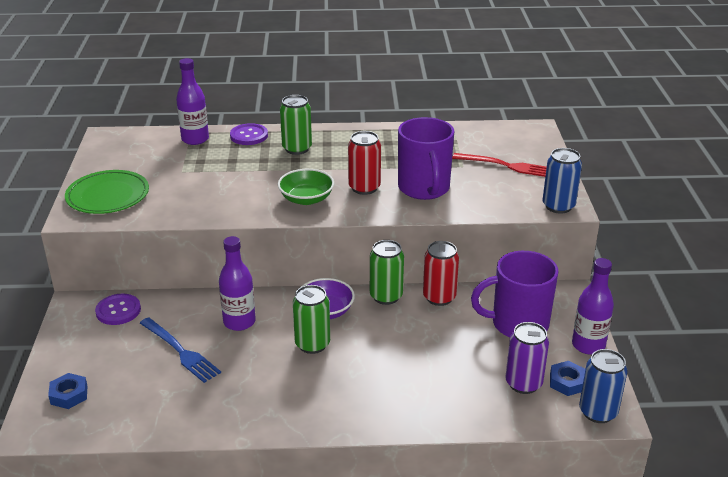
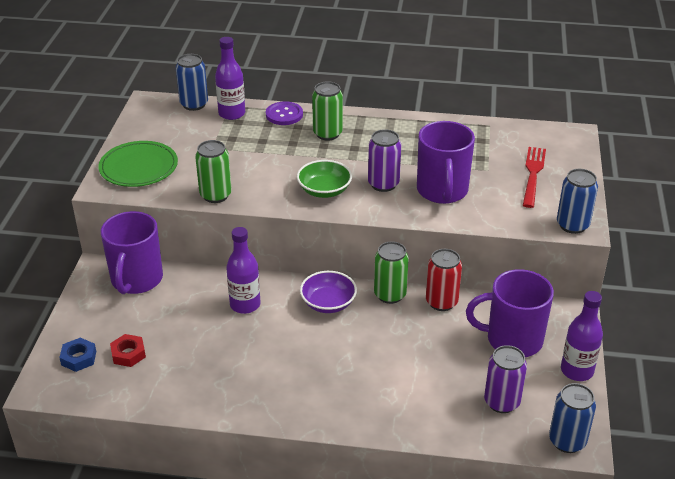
camera: 10 degrees right, 5 degrees up
(118, 311) = (136, 280): purple button -> purple mug
(123, 384) = (128, 354): none -> red nut
(154, 134) = (194, 104): none -> blue can
(181, 351) = (186, 328): blue fork -> none
(312, 344) = (308, 336): green can -> green can (215, 195)
(364, 188) = (383, 184): red can -> purple can
(507, 166) = (533, 174): red fork -> red fork turned 105 degrees counterclockwise
(567, 382) = (545, 406): blue nut -> none

